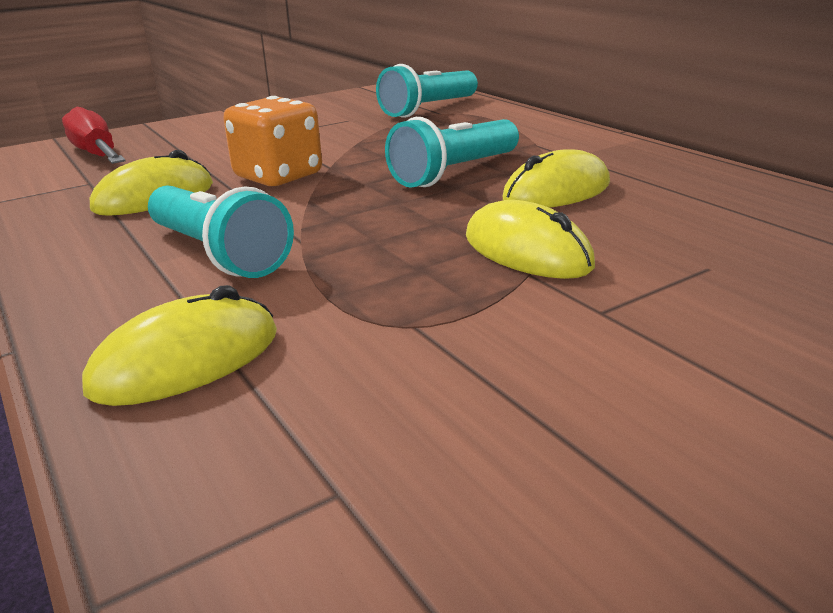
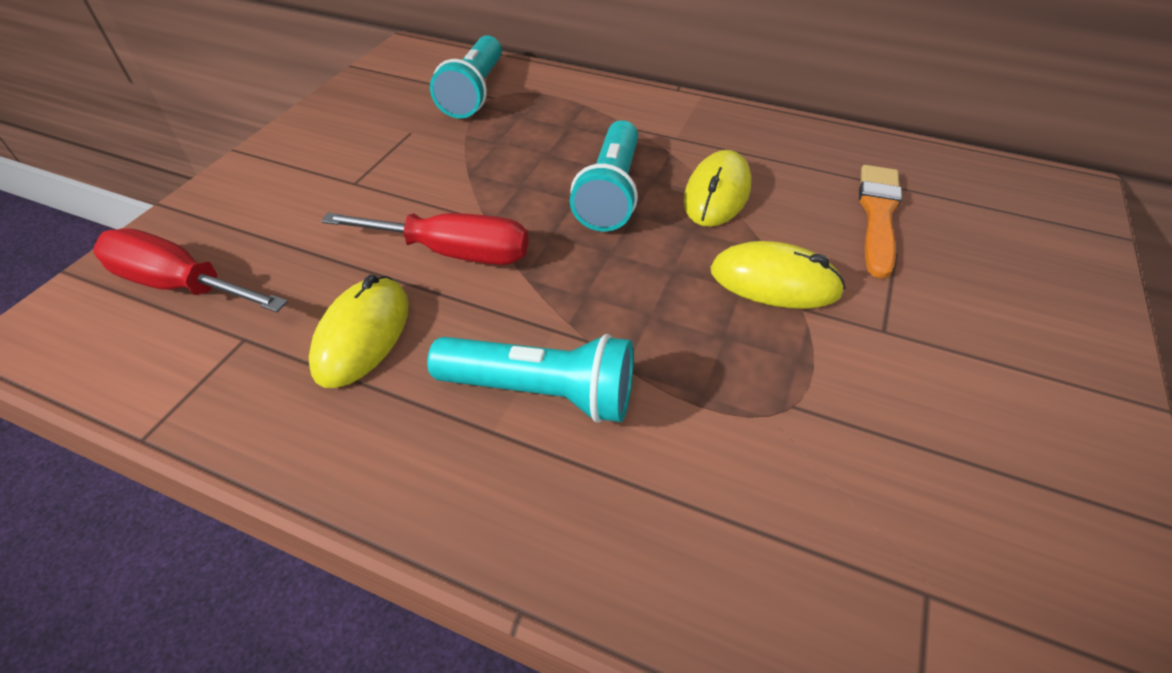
camera: 35 degrees left, 20 degrees up
(186, 361) = (685, 536): yellow mouse -> none
(278, 176) = (453, 253): orange dice -> red screwdriver
(726, 239) = (878, 215): none -> orange brush

